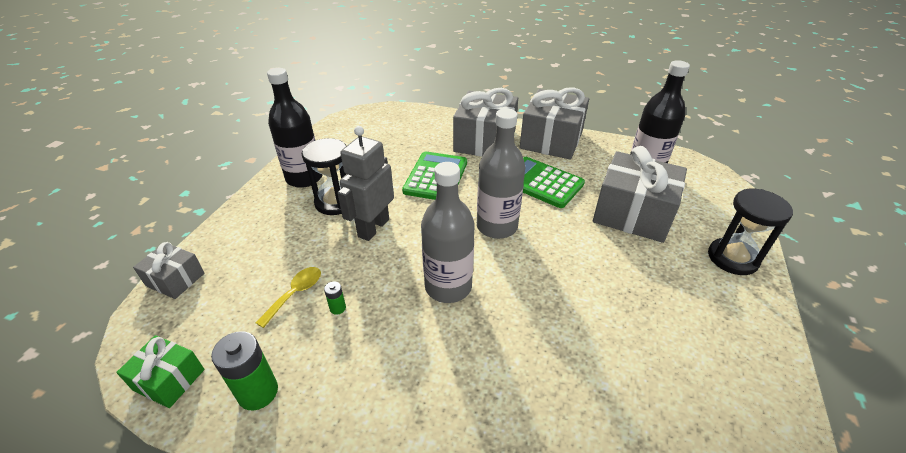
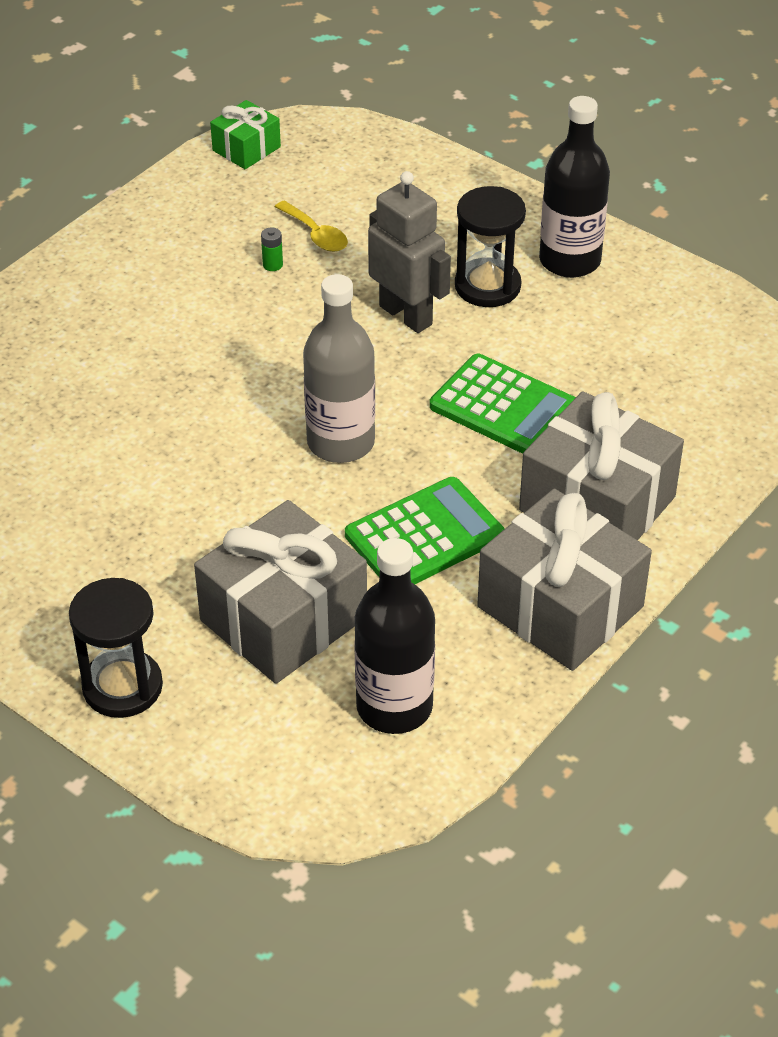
camera: 110 degrees right, 5 degrees up
(175, 279) = (394, 146): grey gift -> none
(258, 392) = (194, 202): green battery -> none
(448, 286) = (251, 362): grey bottle -> none

